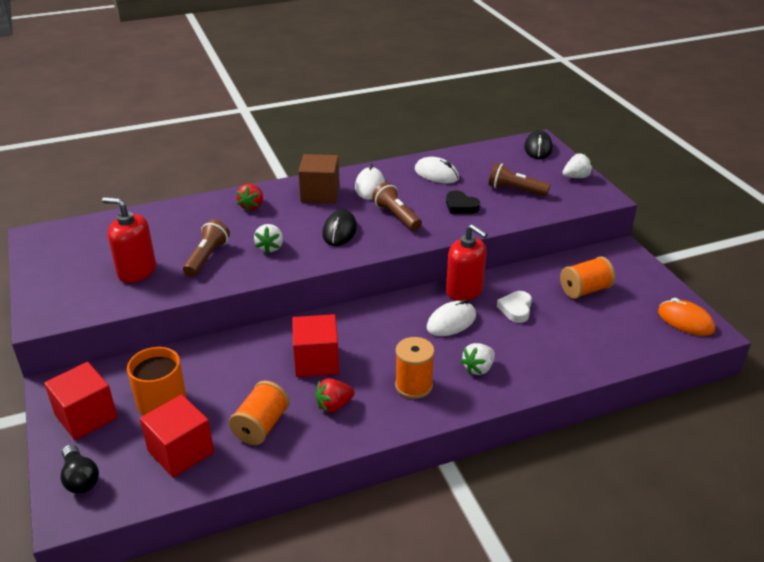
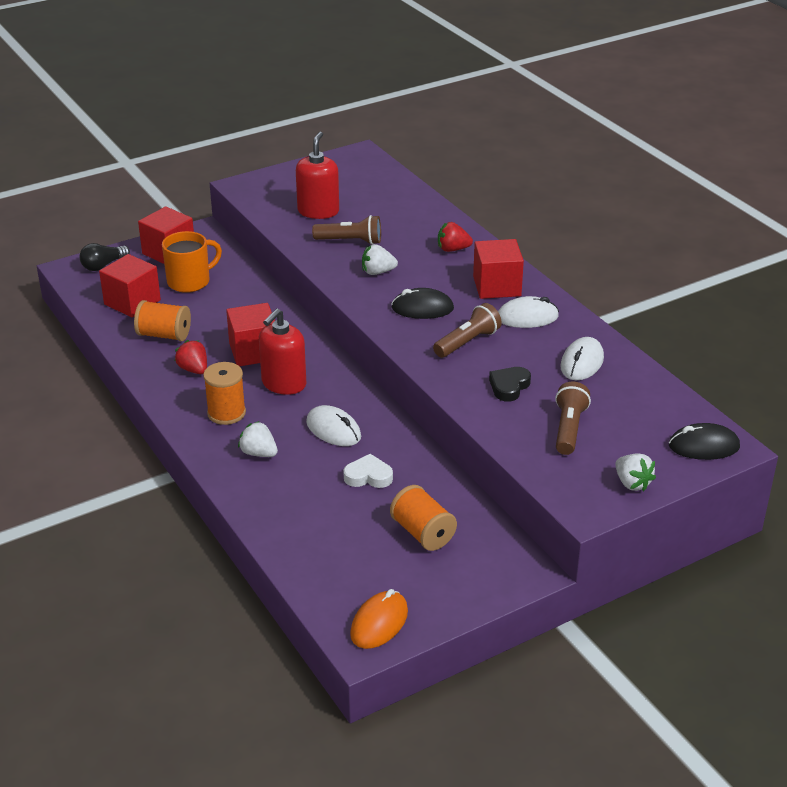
camera: 80 degrees right, 0 degrees up
(320, 194) = (497, 286): brown cube -> red cube
(464, 291) = (394, 435): red soap dispenser -> red soap dispenser (283, 384)

